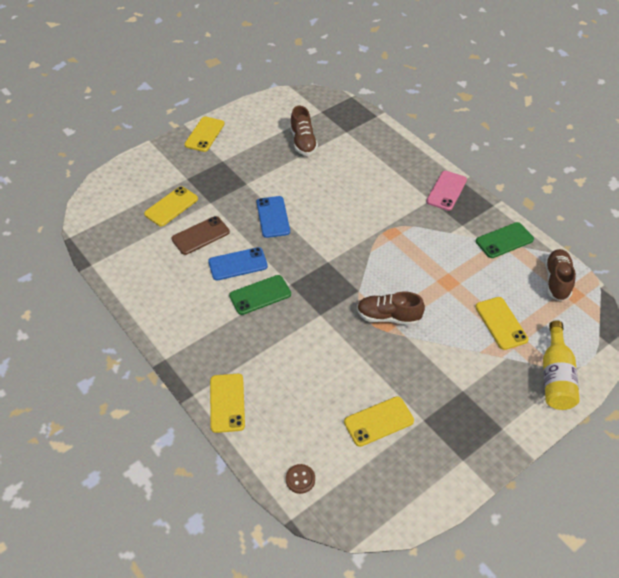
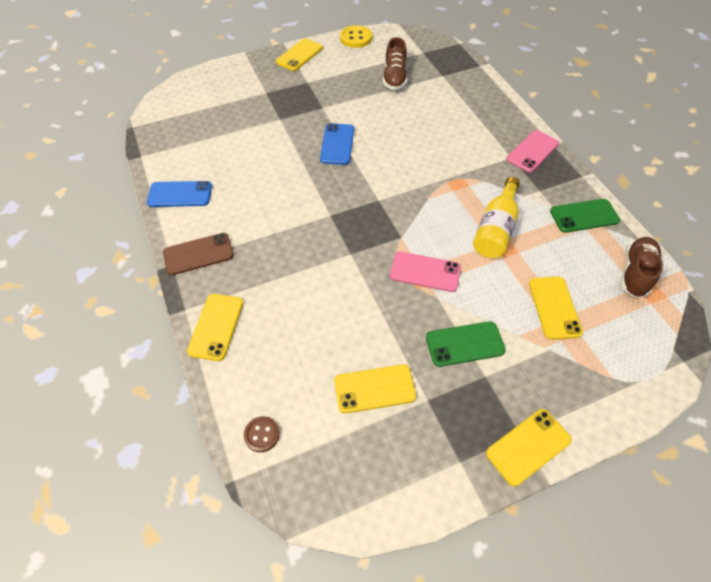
camera: 15 degrees right, 5 degrees up
(171, 206) = (240, 116): yellow phone -> yellow phone (528, 447)
(200, 235) = (257, 149): brown phone -> brown phone (198, 254)
(238, 264) = (284, 184): blue phone -> blue phone (180, 194)
(252, 107) = (355, 38): none -> yellow button
(260, 295) = (294, 220): green phone -> green phone (464, 344)
(388, 317) = (425, 272): brown shoe -> pink phone
(555, 376) = (605, 386): yellow bottle -> yellow bottle (495, 229)

